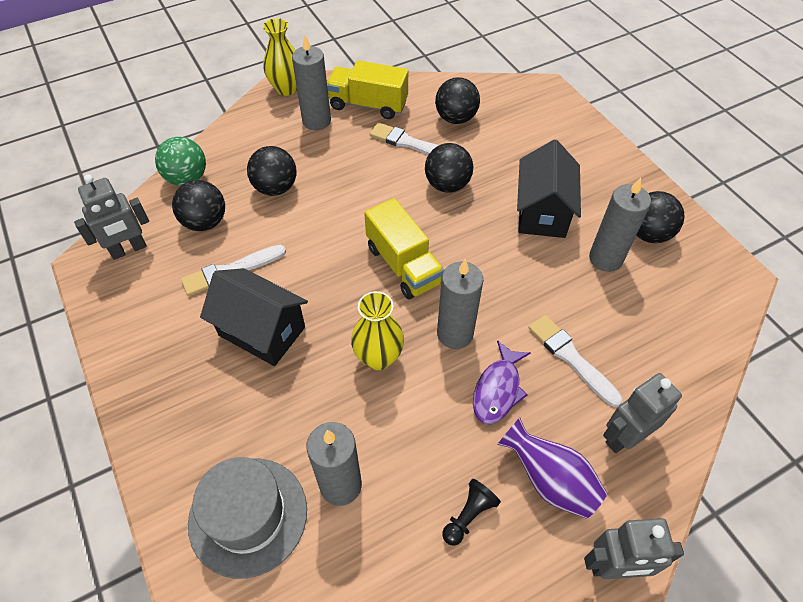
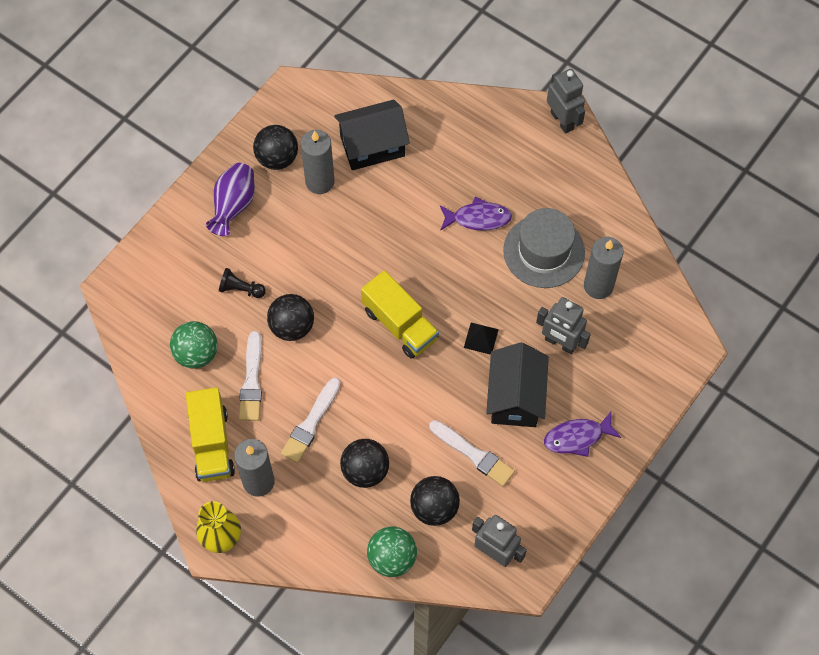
camera: 115 degrees left, 10 degrees up
(179, 369) = (577, 437): none -> purple fish
(248, 516) = (648, 330): grey hat -> grey hat (544, 251)
(347, 328) = (481, 338): none -> black pyramid
(378, 357) = (494, 305): yellow vase -> none
(403, 265) = (400, 324): yellow truck -> yellow truck turned 105 degrees clockwise
(455, 334) = (446, 262): grey candle -> none
(456, 118) = (196, 354): black ball -> green ball
(468, 515) = (575, 205): black pawn -> black pawn (241, 289)
(542, 212) = (289, 241): black house -> black house (372, 146)
(549, 480) = (527, 168): purple vase -> purple vase (234, 206)
(571, 358) = (427, 180): white brush -> white brush (311, 423)
(624, 436) = (473, 134): grey robot -> grey robot (560, 343)

